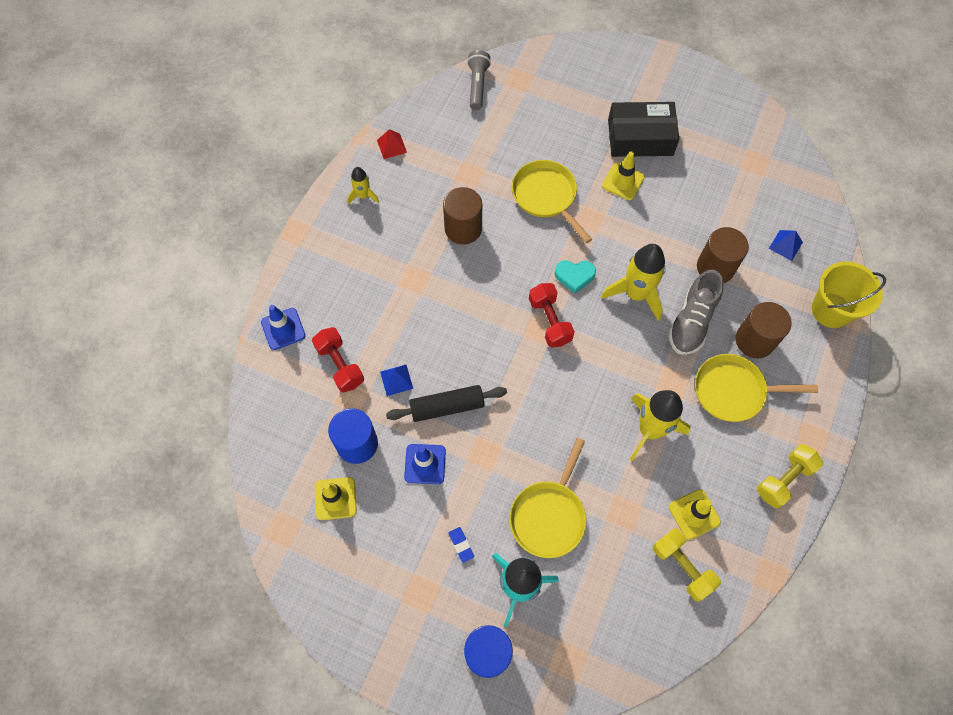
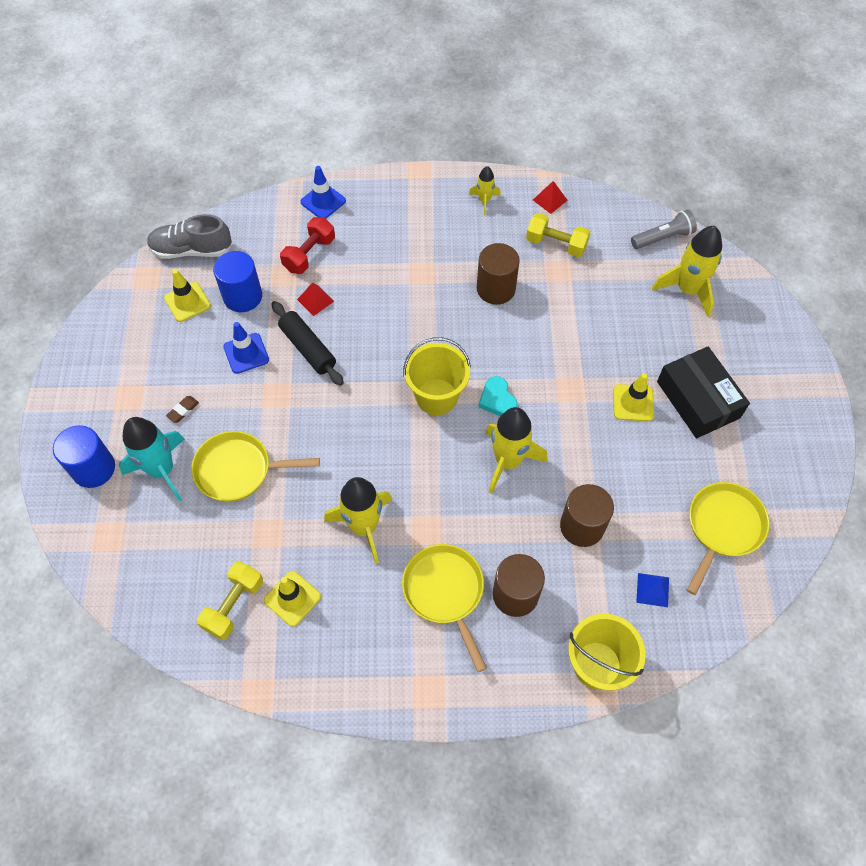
camera: 65 degrees right, 5 degrees down
(396, 380) = (315, 300): blue pyramid -> red pyramid
(461, 545) = (183, 410): blue eraser -> brown eraser
(537, 94) = (687, 290): none -> yellow rocket
(546, 196) = (573, 342): yellow pan -> yellow pan (722, 528)
(549, 321) = (436, 397): red dumbbell -> yellow bucket
(691, 321) = (504, 524): grey shoe -> grey shoe (192, 250)
(784, 480) = (367, 676): yellow dumbbell -> yellow dumbbell (556, 244)

